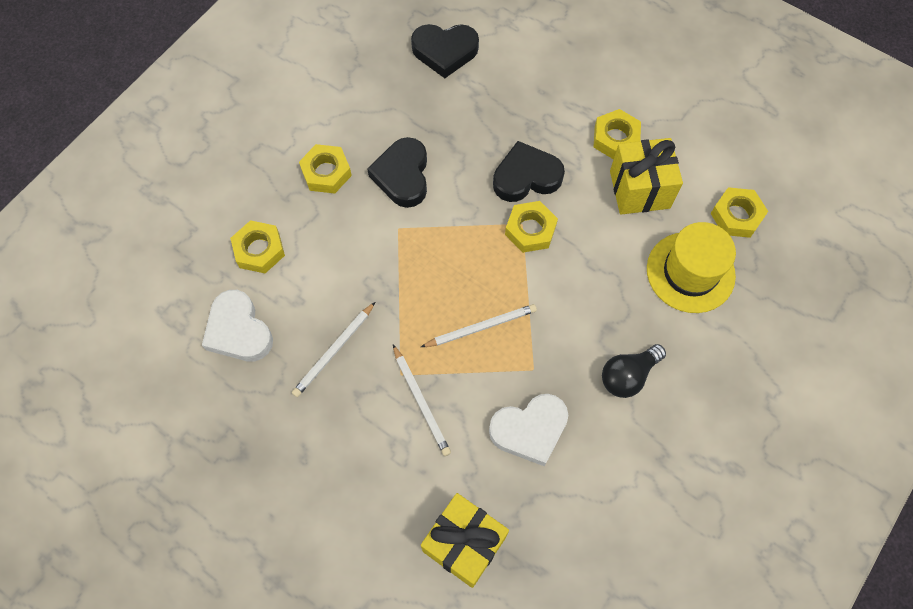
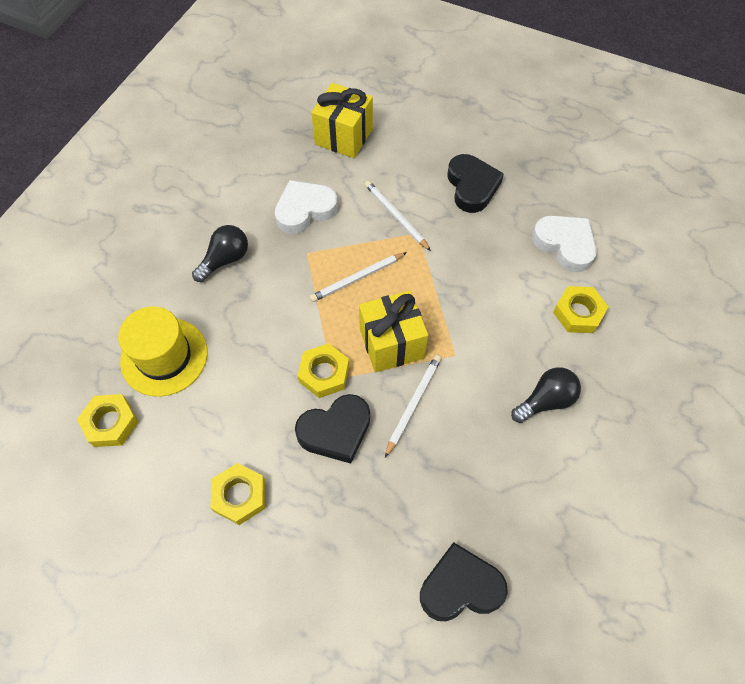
camera: 170 degrees right, 5 degrees down
(326, 172) = (545, 400): yellow nut -> black light bulb
(334, 351) = (478, 241): white pencil -> white pencil (413, 404)
(402, 176) = (466, 410): black heart -> black heart (472, 186)
(639, 189) = (213, 436): yellow gift -> yellow gift (391, 343)

